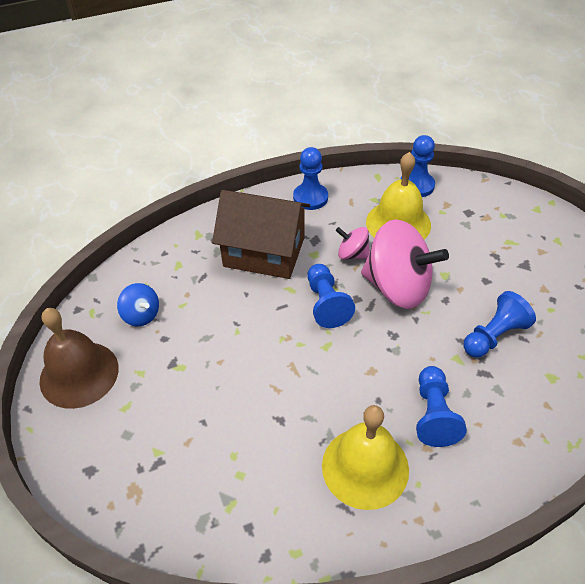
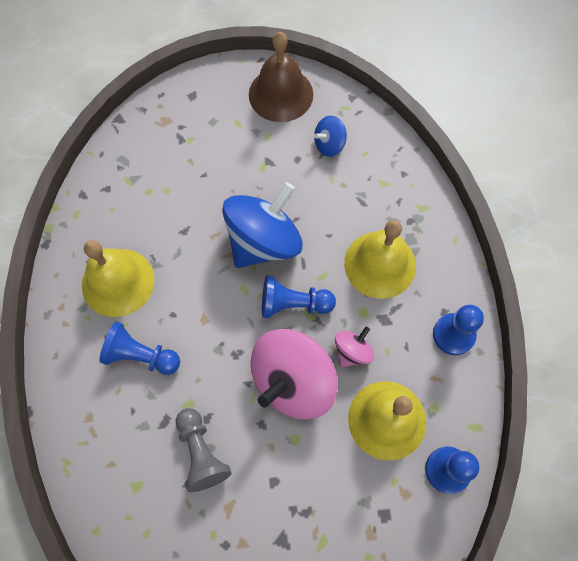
camera: 105 degrees right, 20 degrees up
(264, 252) = (380, 264): brown house -> yellow bell
(269, 343) = (263, 241): none -> blue spinning top
(494, 336) = (201, 452): blue pawn -> grey pawn

